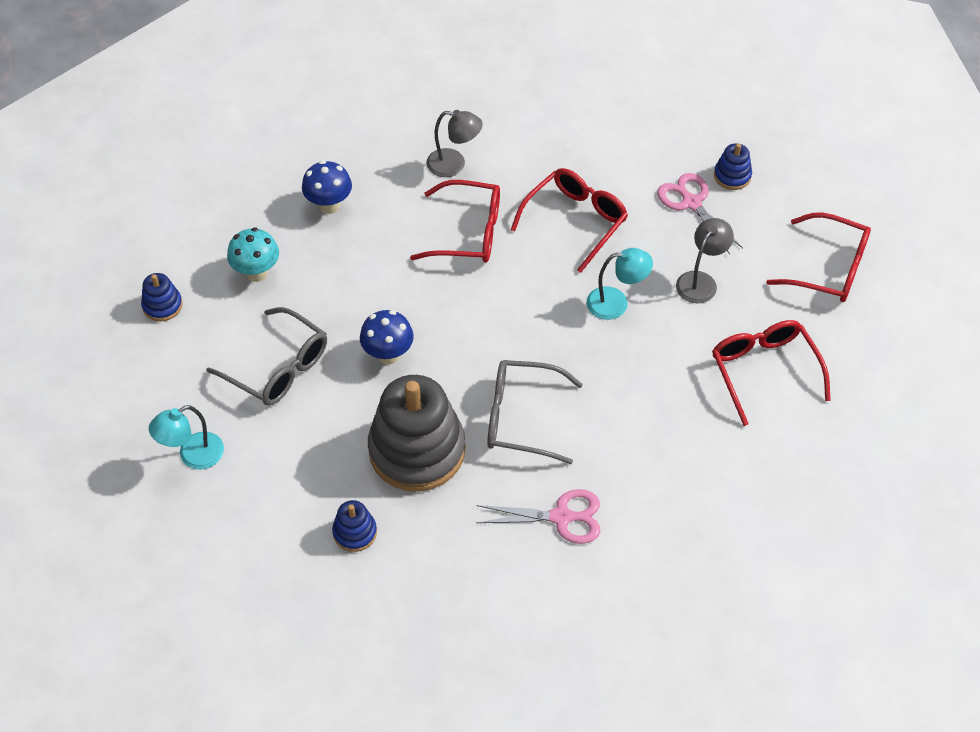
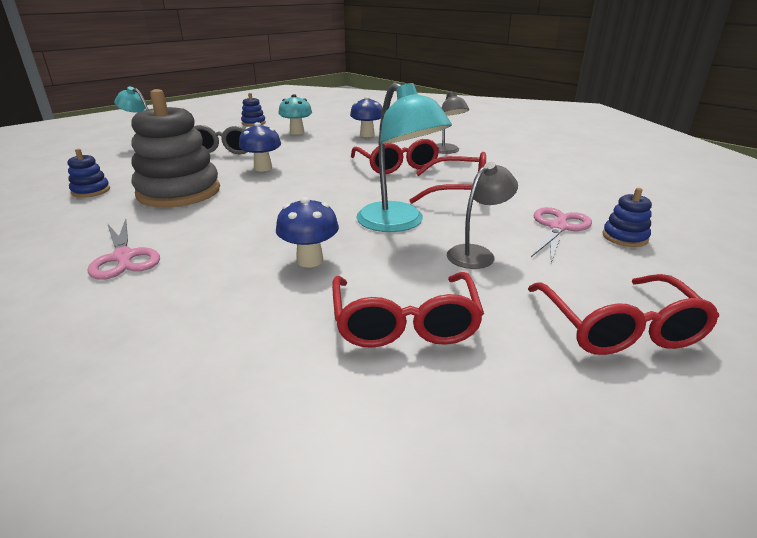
camera: 60 degrees right, 25 degrees down
(521, 418) = (234, 217): grey glasses -> none
(616, 303) = (398, 223): turquoise lamp -> turquoise lamp, size x1.63
(646, 390) = (310, 260): none -> blue mushroom
(700, 281) = (477, 253): grey lamp -> grey lamp turned 45 degrees counterclockwise
(764, 371) = (405, 323): red glasses -> red glasses turned 135 degrees clockwise

